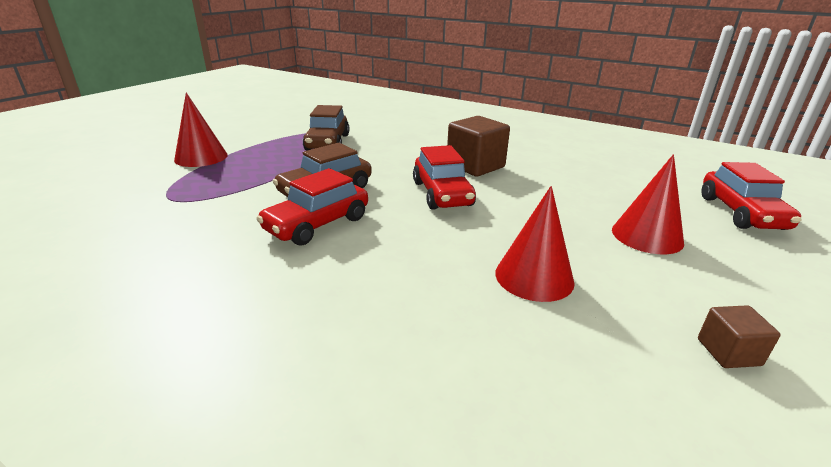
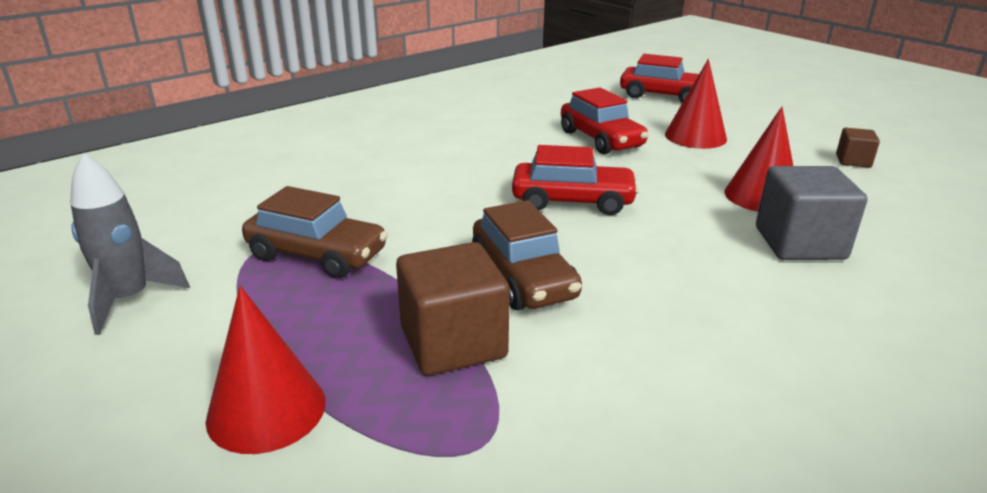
camera: 70 degrees left, 0 degrees up
(276, 122) = (129, 300): none -> grey rocket
(317, 224) = (630, 295): red car -> red car (601, 139)
(443, 299) = (799, 243): none -> grey cube
(475, 166) = (500, 167): brown cube -> brown cube (453, 342)

